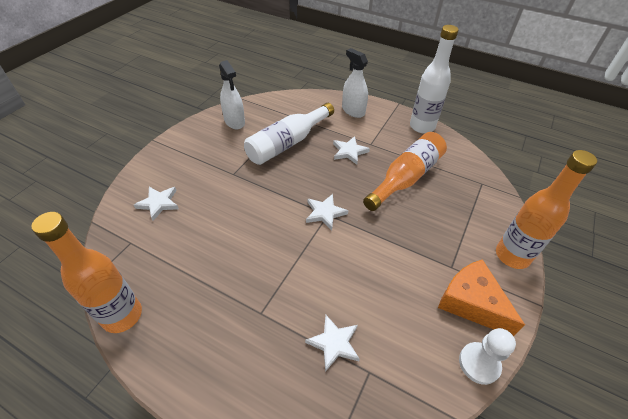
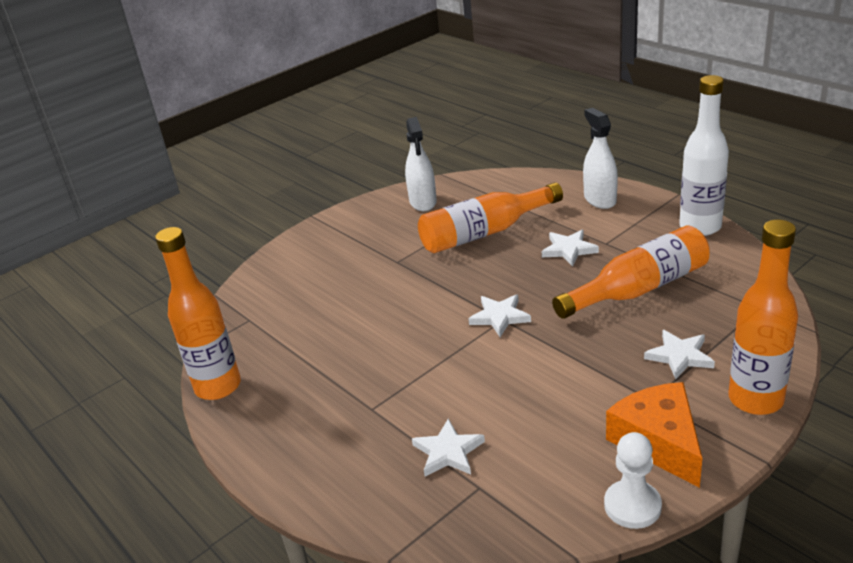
camera: 25 degrees right, 15 degrees down
(158, 203) = (294, 284): white star -> white star (679, 356)
(287, 143) = (485, 232): white bottle -> orange bottle

